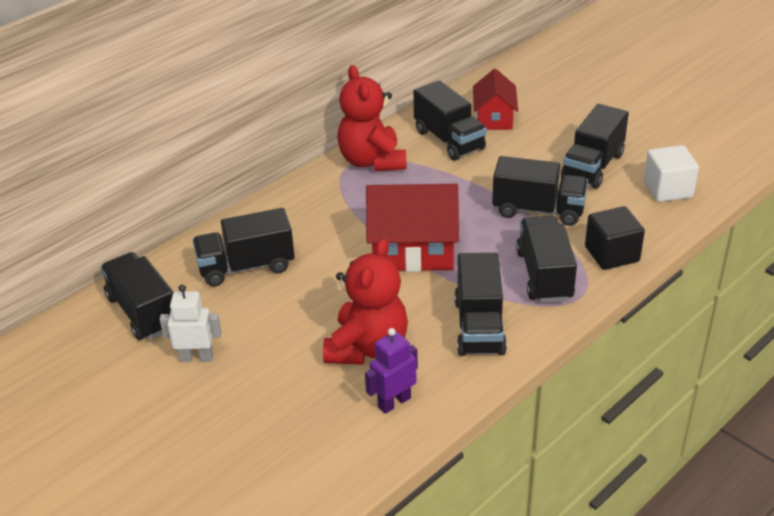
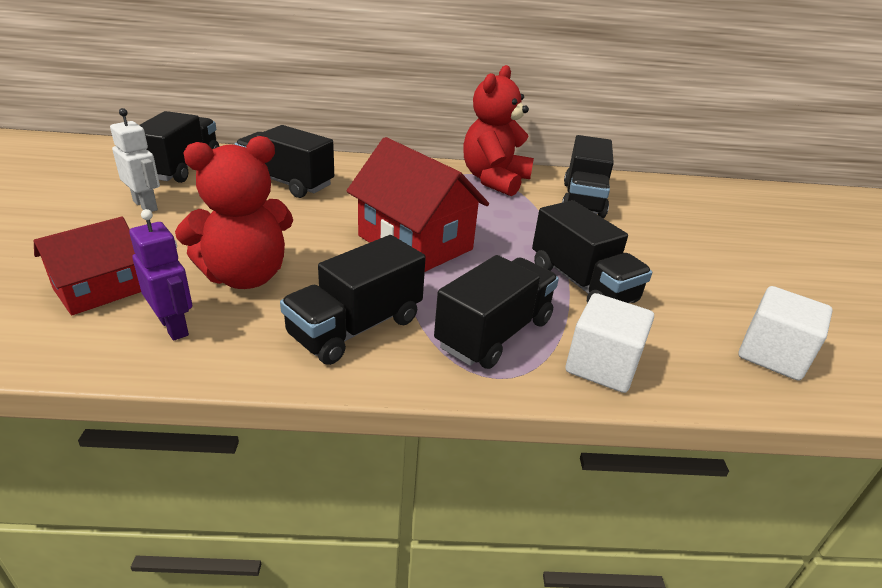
camera: 40 degrees right, 5 degrees down
(394, 402) = (174, 327): purple robot -> purple robot turned 45 degrees clockwise
(494, 118) = (651, 207): red house -> red house (99, 290)
(592, 166) = (702, 286): black truck -> none
(612, 254) = (602, 366): black cube -> white cube

